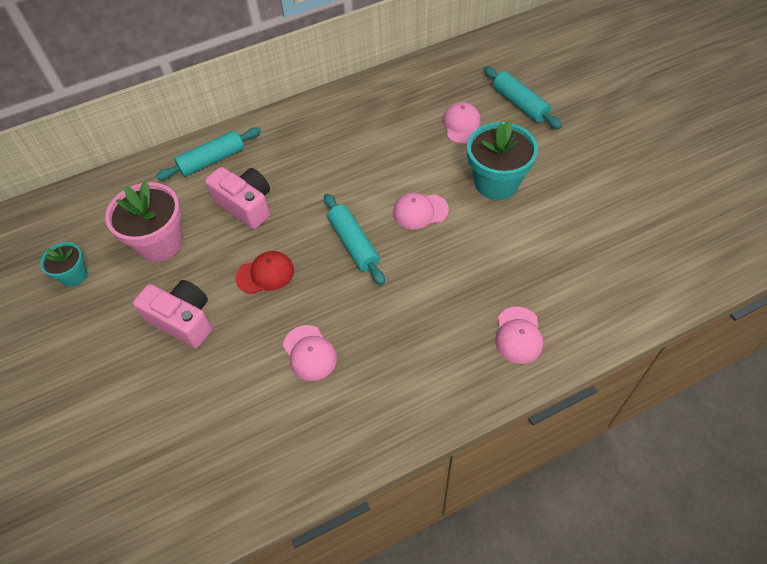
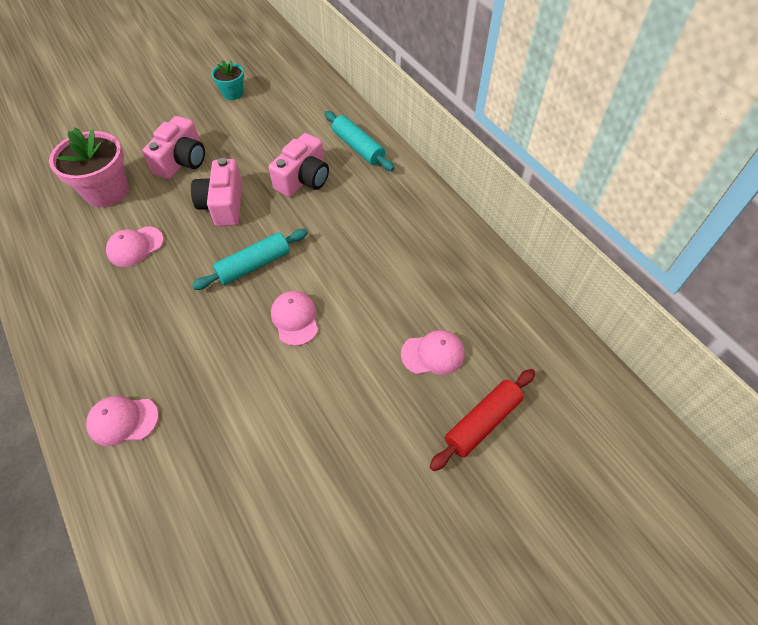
camera: 80 degrees right, 0 degrees up
(160, 243) = (262, 133): pink flower pot -> pink flower pot (107, 191)
(265, 274) = (223, 204): red cap -> pink camera
(496, 182) = (339, 395): turquoise flower pot -> none
(520, 104) = (482, 422): turquoise rolling pin -> red rolling pin

